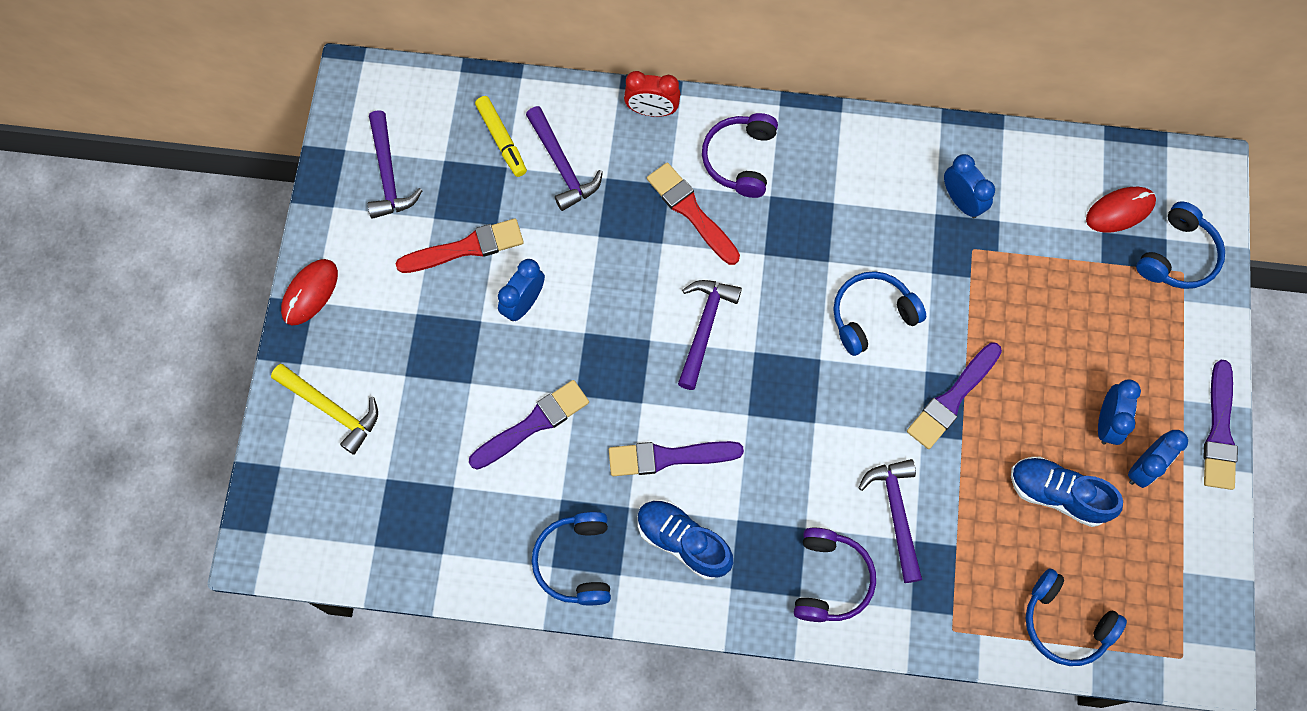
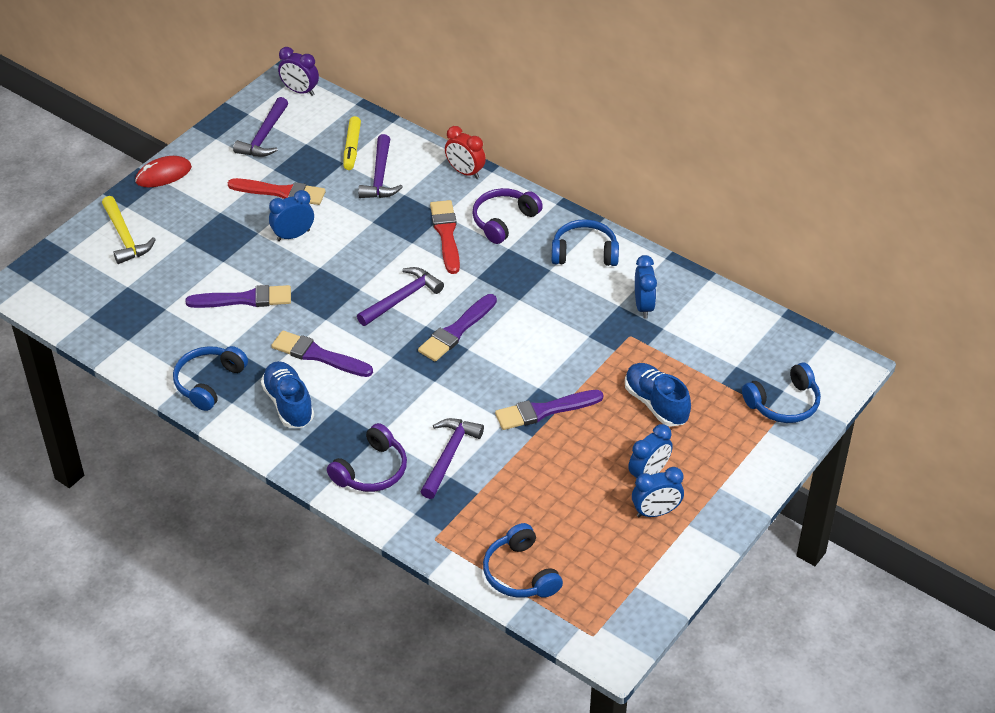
camera: 30 degrees right, 25 degrees down
(382, 84) = (300, 91): none -> purple clock
(872, 316) = (525, 341): blue headphones -> blue headphones (584, 253)
(1057, 494) = (577, 498): blue shoe -> blue shoe (656, 403)
(1120, 211) = (760, 360): red mouse -> none
(1219, 431) = (732, 517): purple brush -> purple brush (456, 331)

